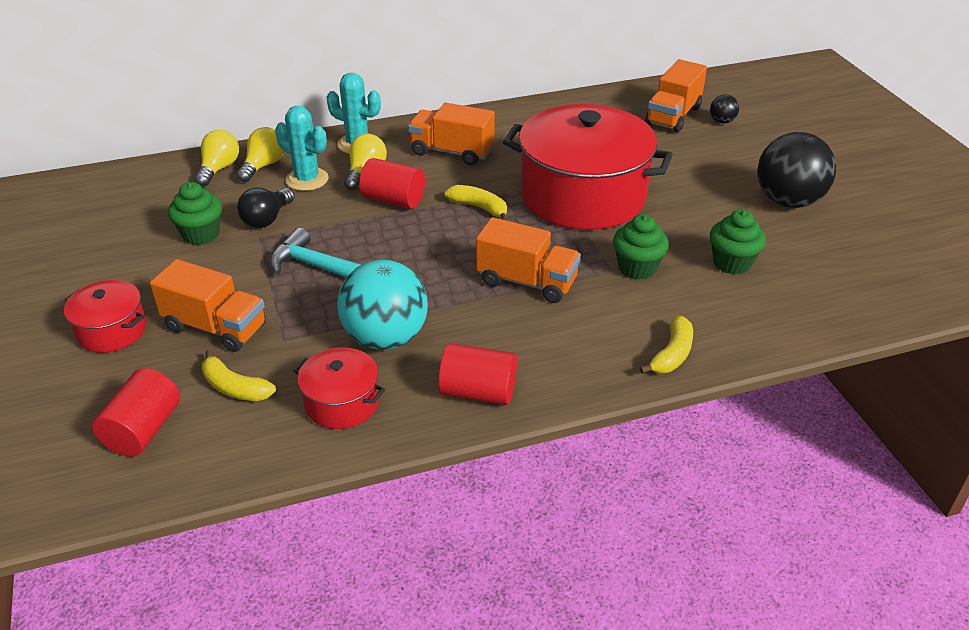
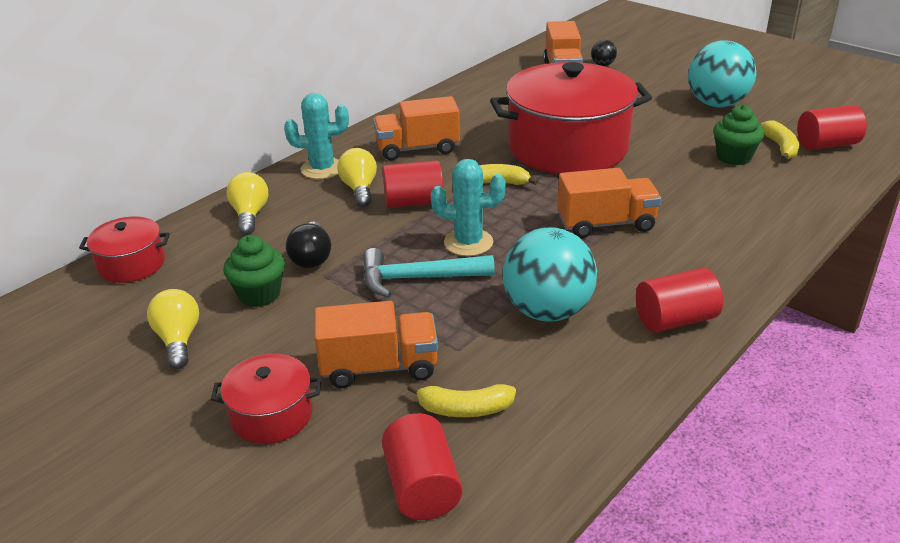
camera: 30 degrees left, 5 degrees down
(219, 169) = (205, 232): yellow light bulb -> yellow light bulb (178, 340)
(307, 179) = (309, 212): turquoise cactus -> turquoise cactus (468, 242)
(342, 403) = (577, 377): red pot -> red pot (131, 264)
(637, 268) = (674, 184): green cupcake -> none
(672, 354) = (775, 234): yellow banana -> yellow banana (780, 147)
(788, 201) = (716, 104): black ball -> turquoise ball
(851, 286) = (826, 144): none -> red cylinder

